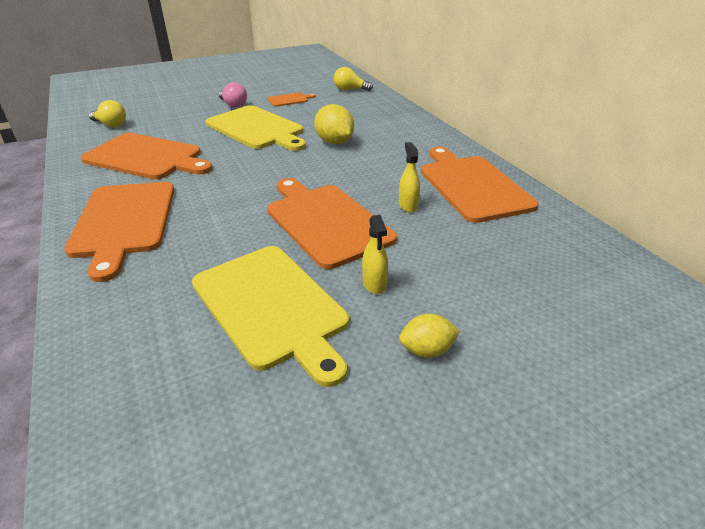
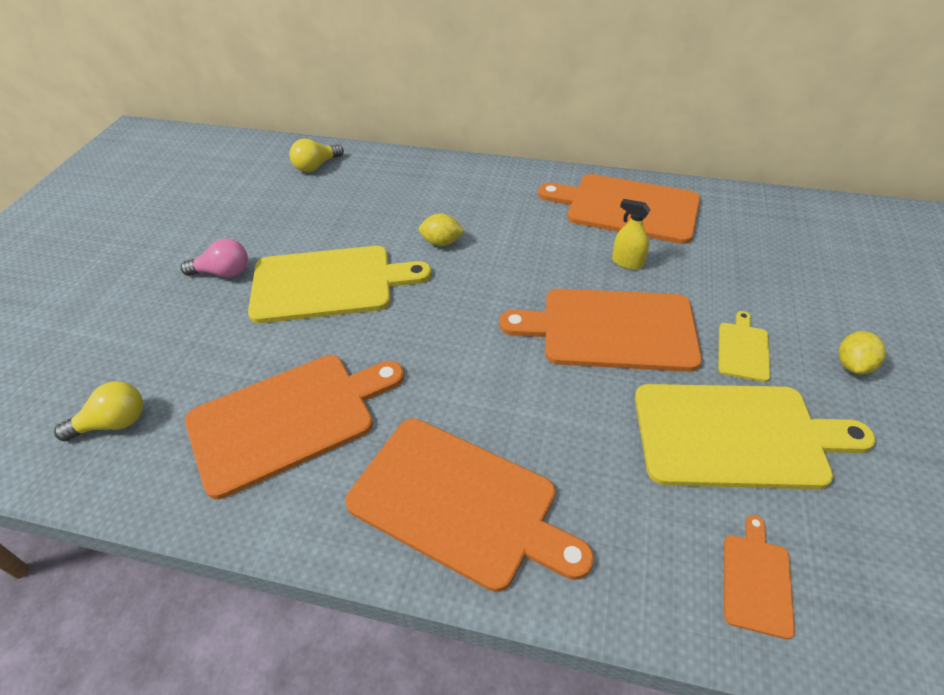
camera: 50 degrees left, 10 degrees up
(289, 100) = (277, 221): orange cutting board -> orange cutting board (756, 580)
(334, 142) = (441, 242): yellow lemon -> yellow lemon, size x0.63
(374, 284) = (743, 349): yellow spray bottle -> yellow cutting board

